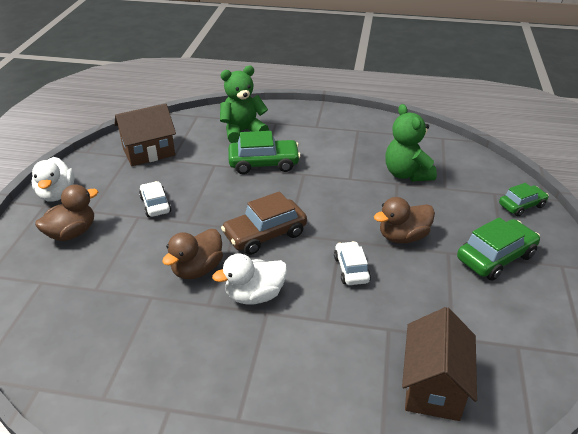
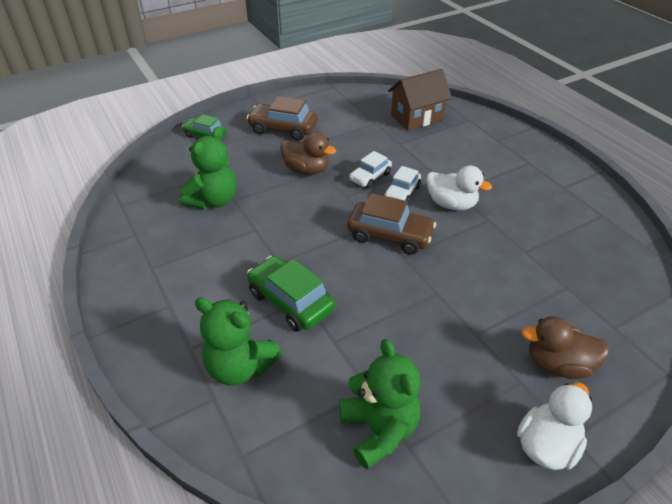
camera: 130 degrees left, 5 degrees up
(149, 152) = (379, 429): brown house -> green teddy bear
(155, 205) = (447, 335): white car -> white car (402, 193)
(197, 269) = (471, 246): brown duck -> none
(495, 257) = (283, 129): green car -> brown car

